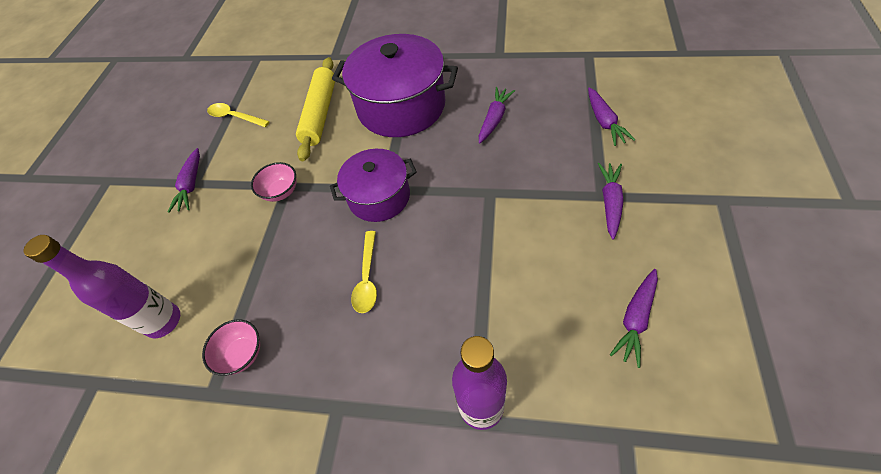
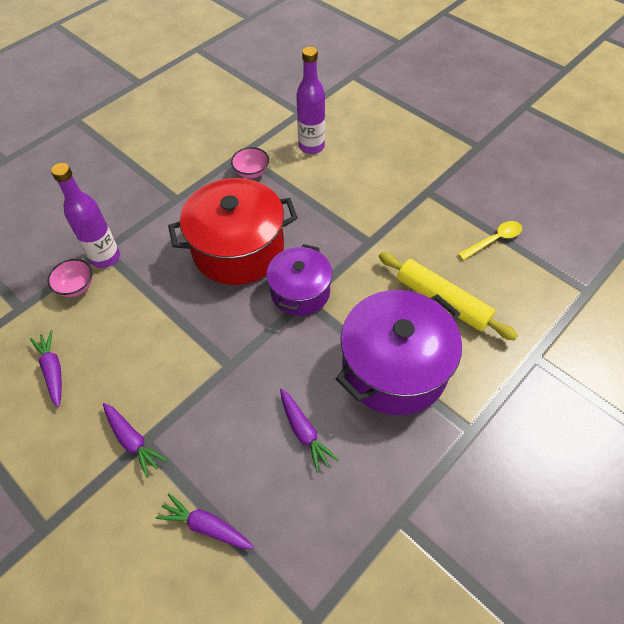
camera: 120 degrees right, 0 degrees up
(191, 185) = (426, 189): purple carrot -> none
(281, 192) = (366, 236): pink bowl -> pink bowl (76, 287)
(367, 278) = (238, 249): yellow spoon -> red pot

